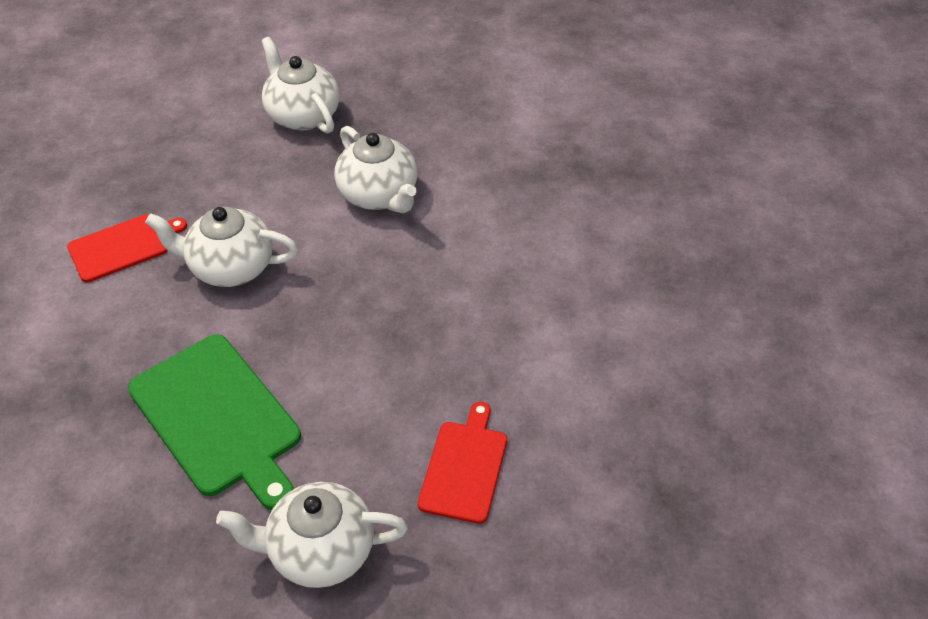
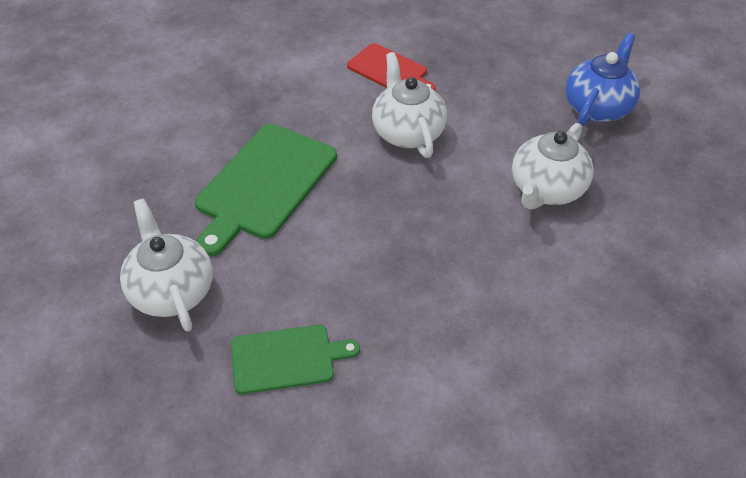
camera: 65 degrees right, 0 degrees up
(303, 115) = (597, 107): white teapot -> blue teapot
(465, 467) = (287, 359): red cutting board -> green cutting board

